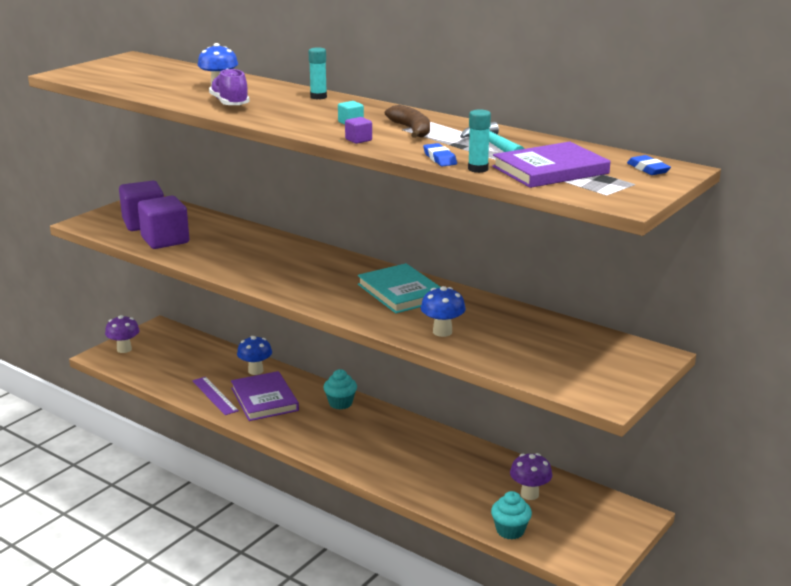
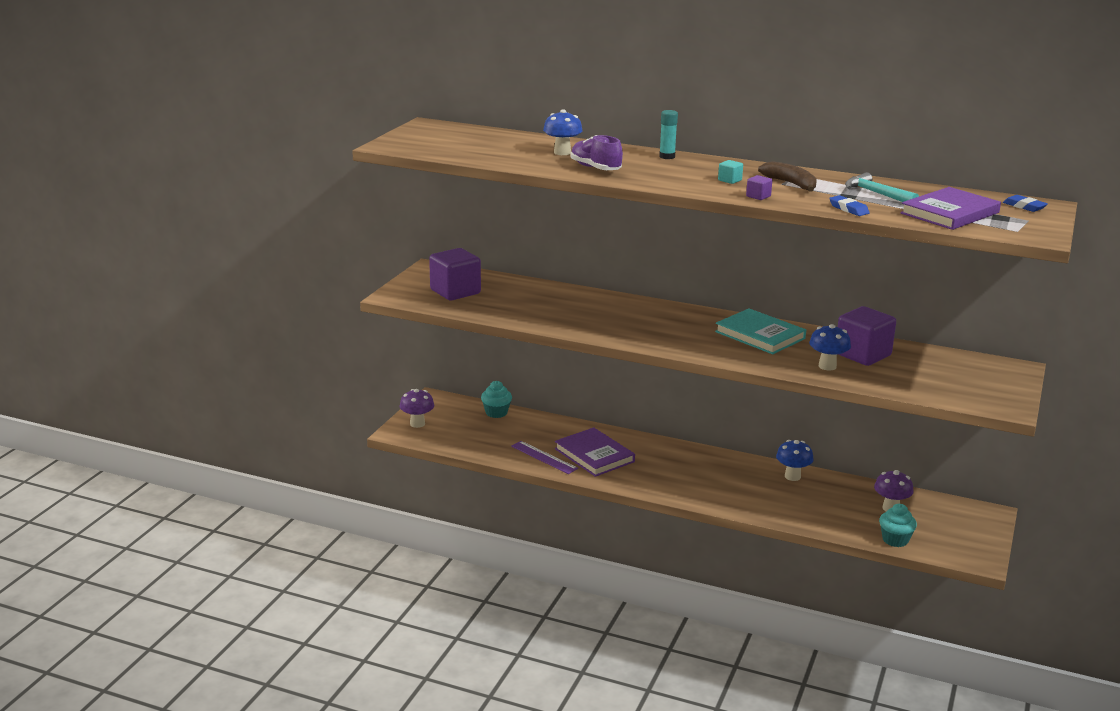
camera: 15 degrees left, 0 degrees up
(165, 240) = (493, 306): purple cube -> purple cube (862, 355)
(255, 371) = (565, 430): blue mushroom -> blue mushroom (792, 476)
(340, 403) = (668, 451): turquoise cupcake -> turquoise cupcake (496, 413)
(478, 169) = (891, 216): turquoise glue stick -> none

